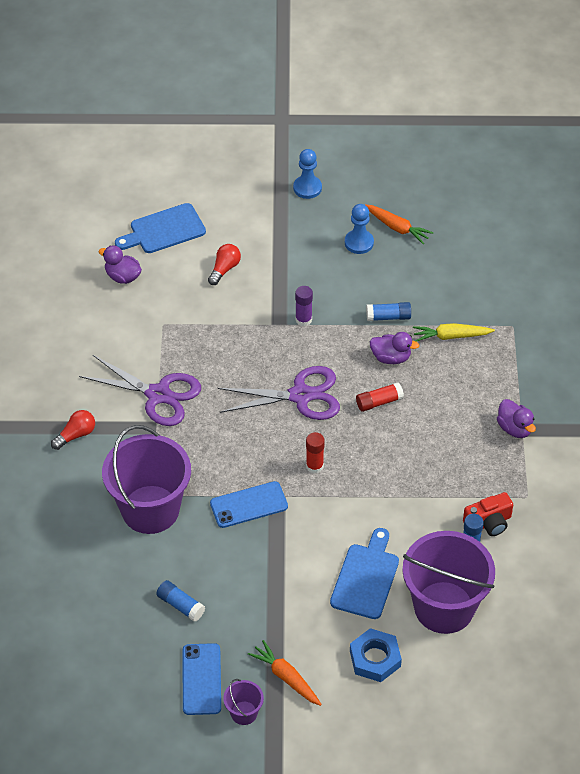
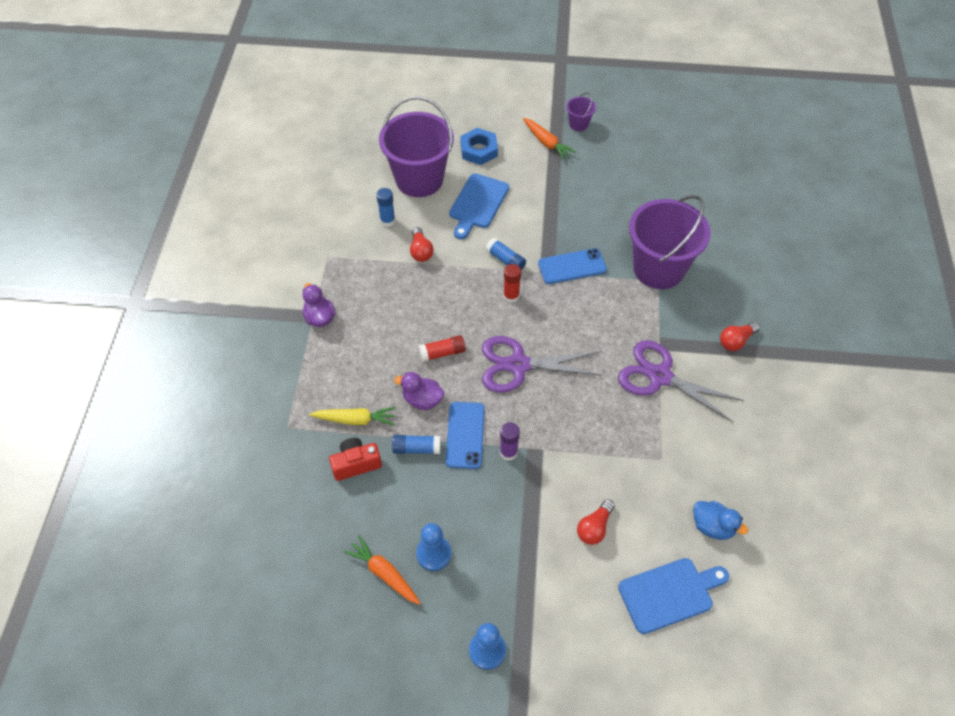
camera: 175 degrees left, 5 degrees up
(122, 276) = (712, 526): purple duck -> blue duck
(180, 605) = (628, 194): blue glue stick -> blue glue stick (505, 260)
(201, 679) = (610, 145): blue phone -> blue phone (465, 435)
(423, 511) = (421, 251): none -> red light bulb
(488, 523) = (367, 238): red camera -> red camera (356, 464)

